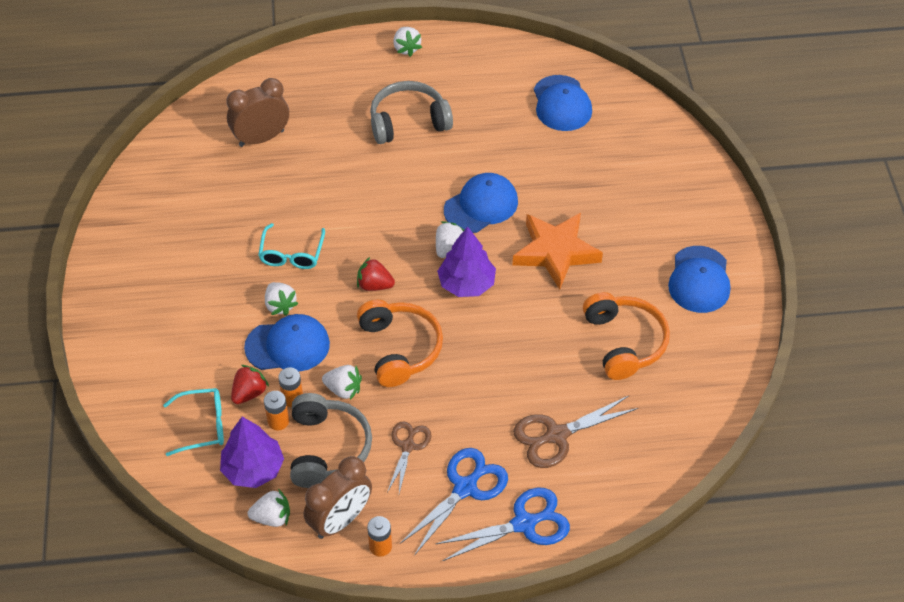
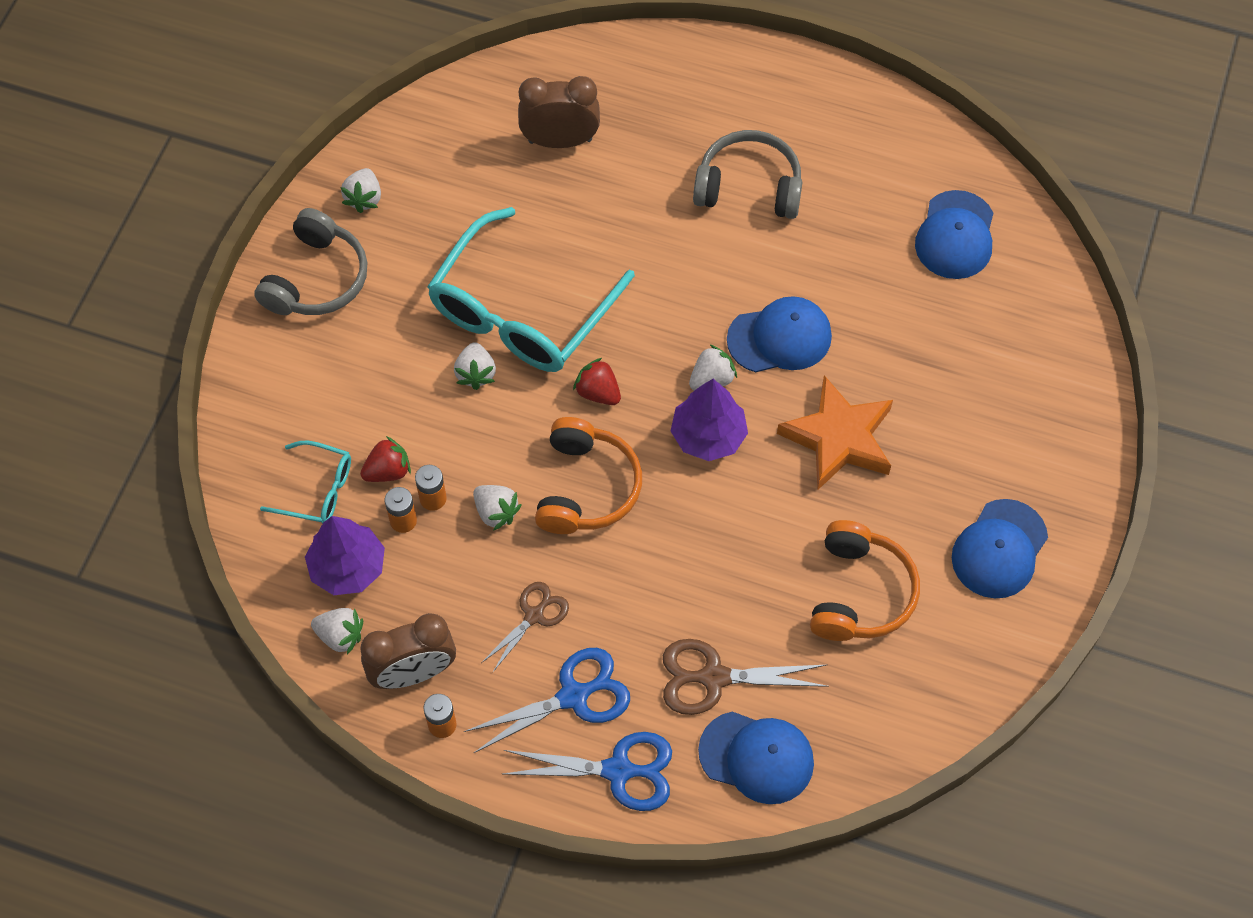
camera: 25 degrees right, 10 degrees up
(288, 346) = (459, 429): blue cap -> blue cap (757, 757)
(291, 254) = (521, 312): turquoise glasses -> turquoise glasses, size x2.10
(327, 448) = (442, 578): grey headphones -> grey headphones (317, 279)
(406, 48) = (798, 82): white strawberry -> white strawberry (364, 198)

